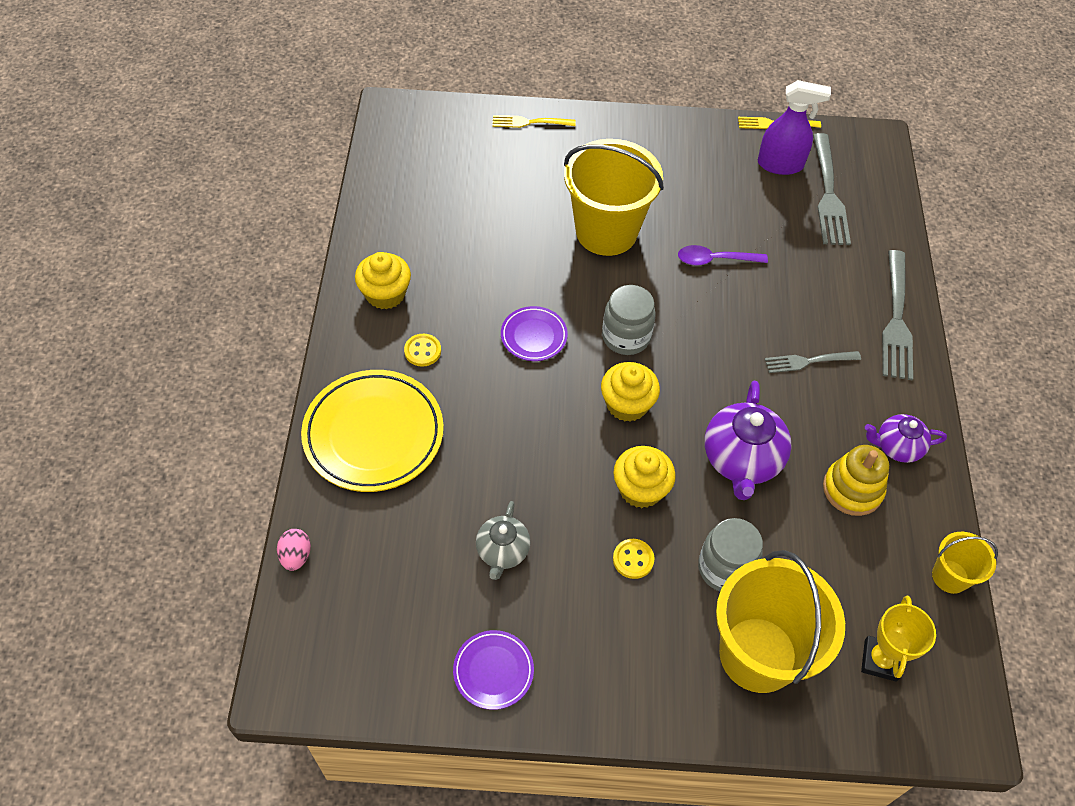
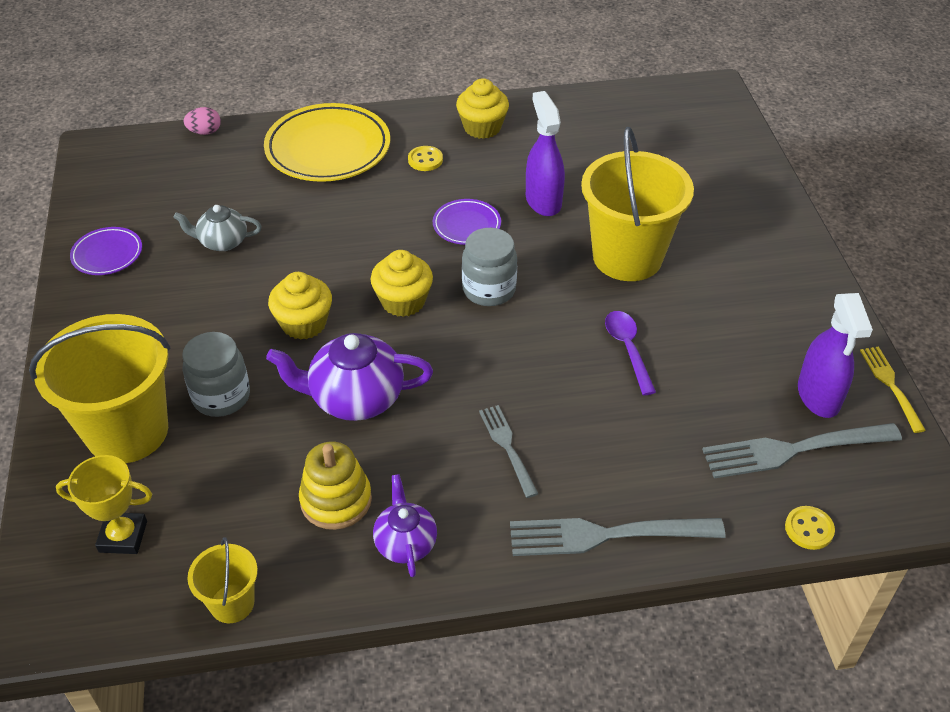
camera: 80 degrees right, 10 degrees down
(515, 271) = (543, 201): none -> purple spray bottle
(530, 122) = (756, 180): yellow fork -> none
(633, 559) = (224, 327): yellow button -> yellow button (809, 529)

